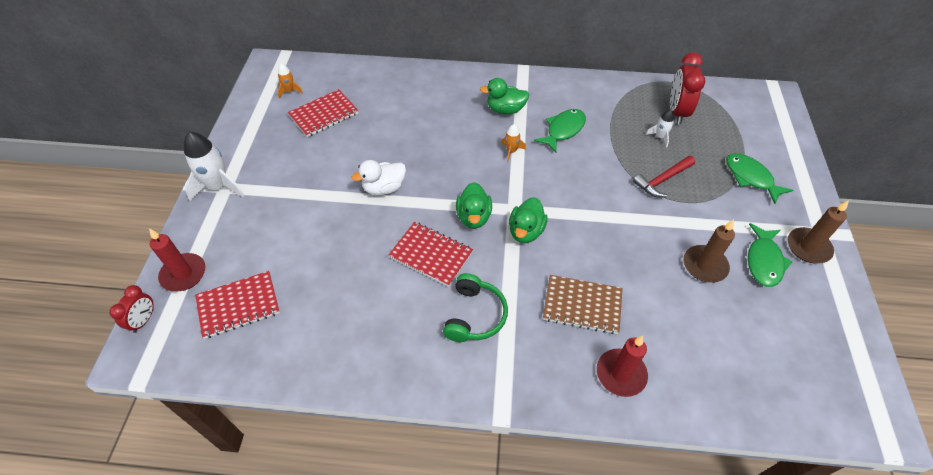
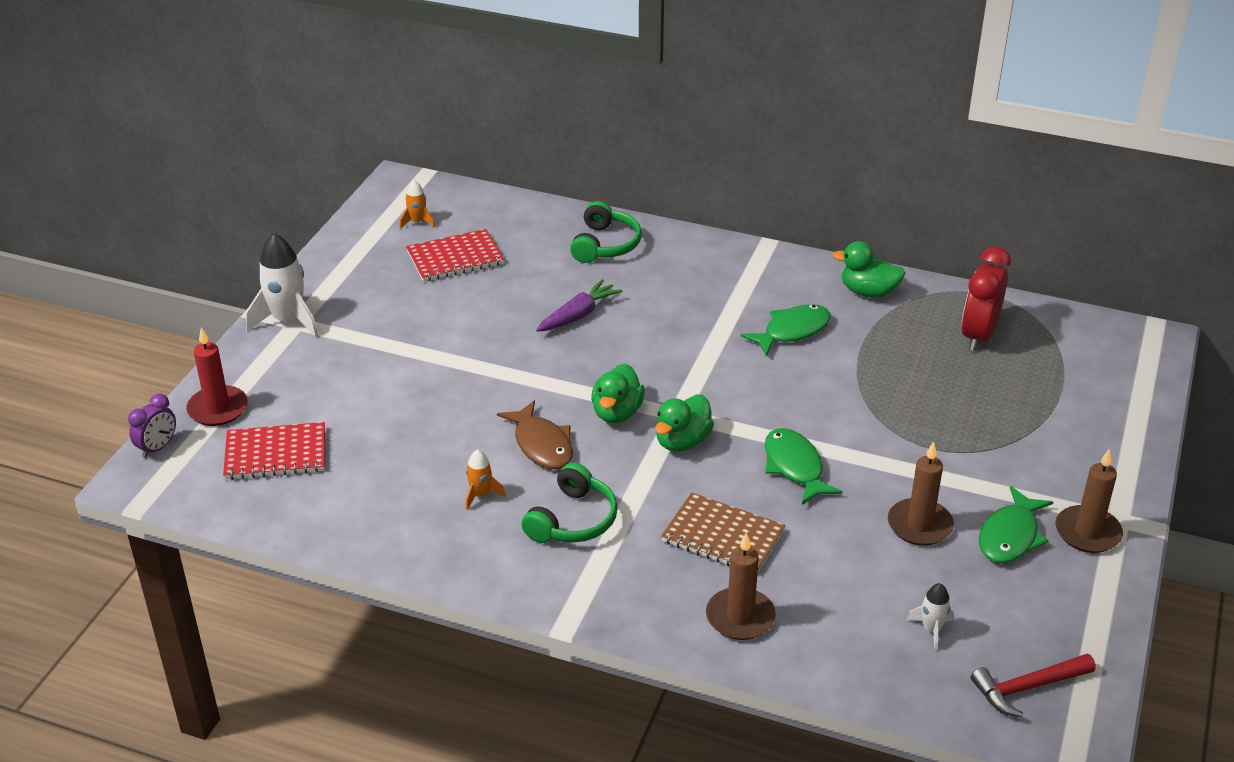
camera: 15 degrees right, 15 degrees down
(144, 320) = (158, 448): red clock -> purple clock
(384, 188) = (506, 359): white duck -> none
(420, 87) = (605, 245): none -> green headphones
(421, 144) = (578, 315): none -> purple carrot
(431, 255) = (541, 444): red notebook -> brown fish
(505, 109) = (717, 292): green duck -> green duck (868, 292)
(511, 151) = (703, 345): orange rocket -> orange rocket (480, 495)
(621, 374) = (740, 617): red candle -> brown candle
(660, 137) = (935, 363): white rocket -> white rocket (931, 629)
(662, 180) = (910, 416): red hammer -> red hammer (1027, 688)
(751, 177) = (1048, 436): green fish -> green fish (795, 467)

